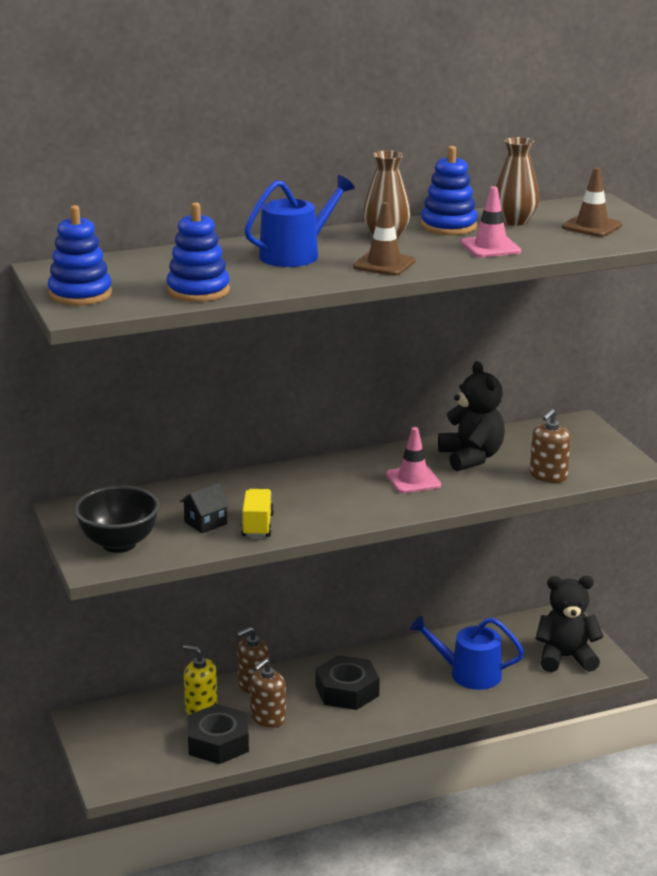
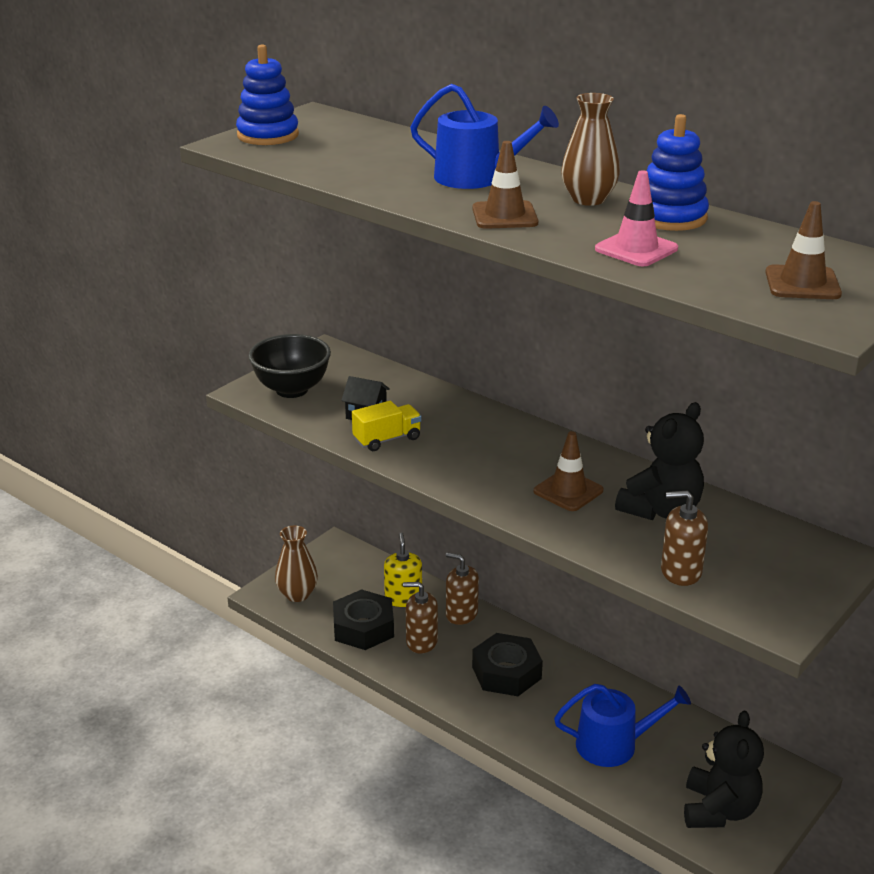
camera: 60 degrees right, 5 degrees up
(198, 291) = (328, 167): blue stacking toy -> none
(413, 480) = (568, 491): pink traffic cone -> brown traffic cone
(469, 674) = (614, 744): blue watering can -> blue watering can turned 105 degrees clockwise
(514, 221) = (745, 242): brown vase -> brown vase (297, 594)
(565, 658) = (719, 810): black teddy bear -> black teddy bear turned 45 degrees clockwise

